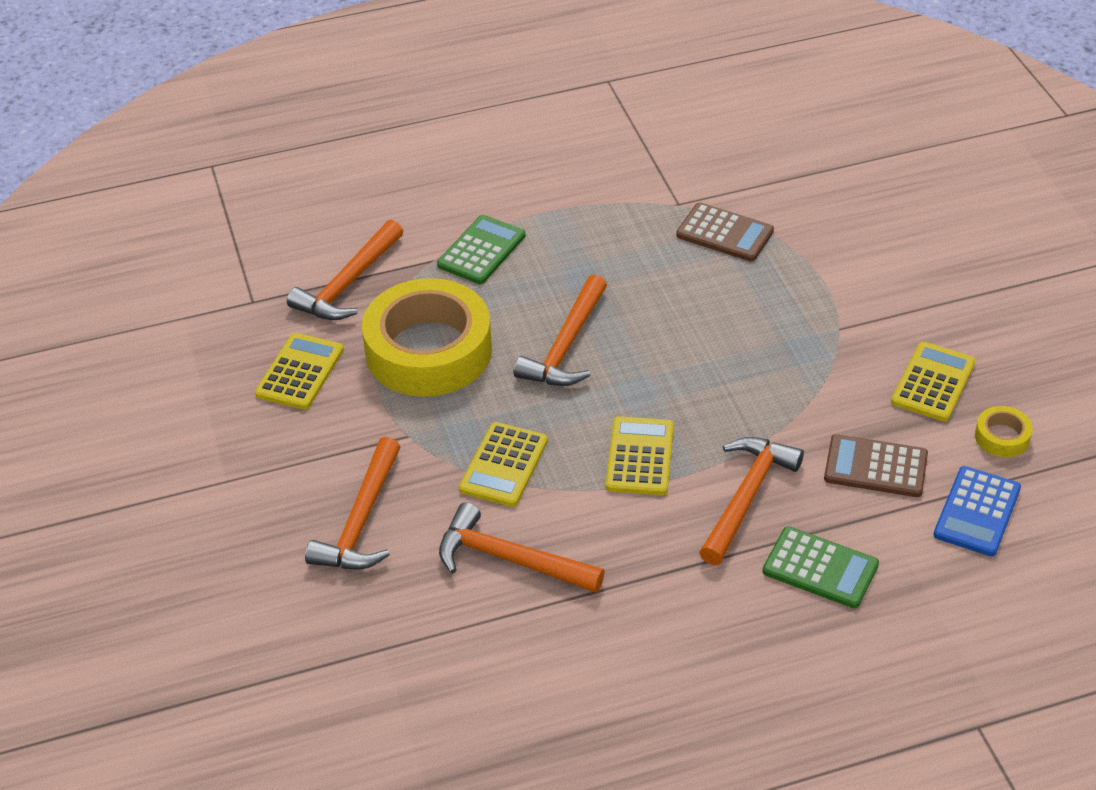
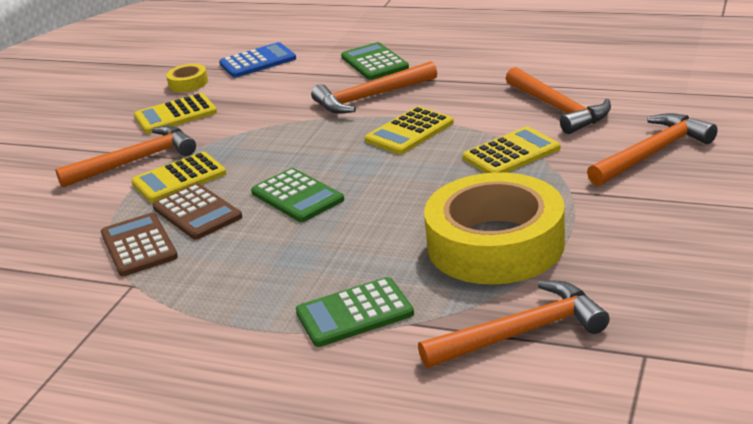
camera: 140 degrees left, 15 degrees down
(300, 372) = (635, 267): yellow calculator -> yellow calculator (179, 178)
(565, 346) = (376, 209): orange hammer -> orange hammer (136, 161)
(655, 331) = (297, 196): none -> green calculator
(875, 467) = (276, 90): brown calculator -> brown calculator (197, 212)

